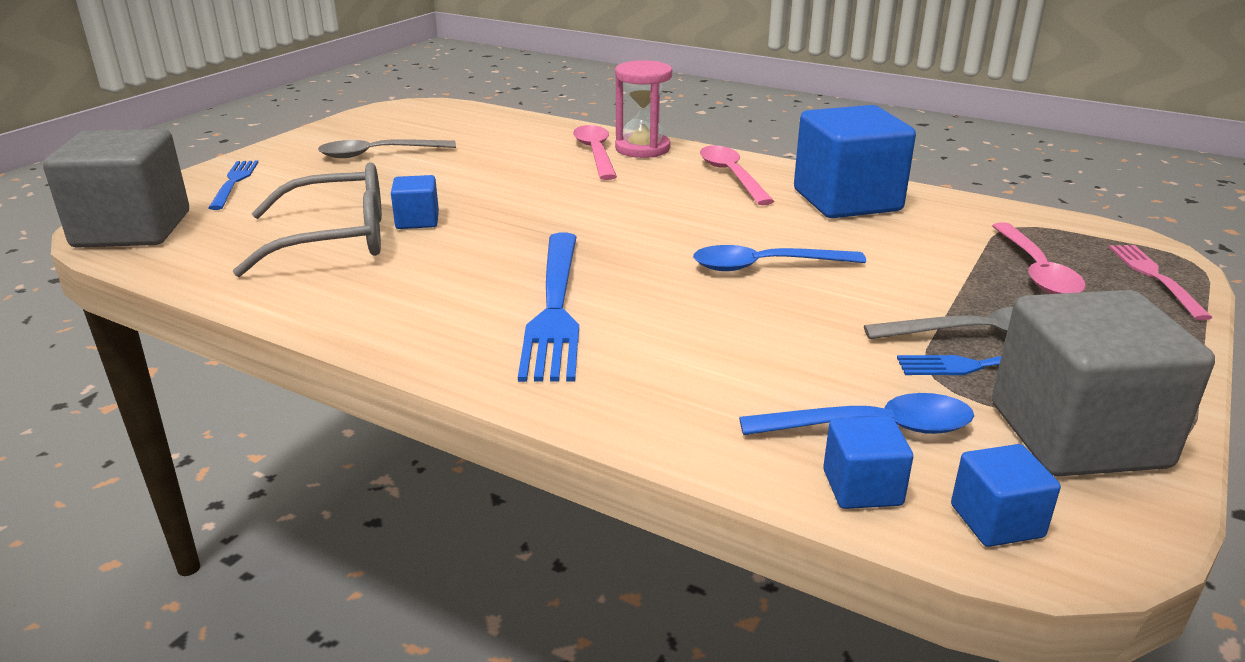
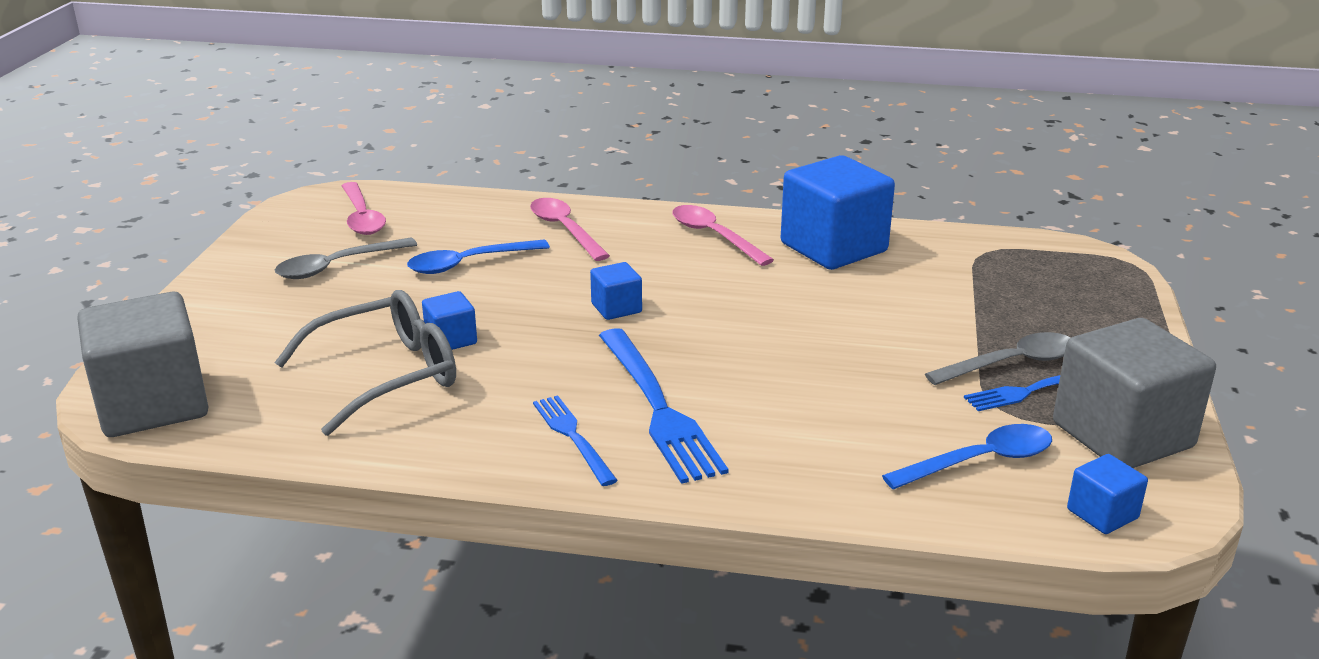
camera: 20 degrees left, 0 degrees up
(234, 182) = (209, 328): blue fork -> blue fork (573, 436)
(642, 148) = (607, 217): pink hourglass -> none
(765, 266) = (808, 330): blue spoon -> blue spoon (468, 263)
(862, 488) = (1001, 511): blue cube -> blue cube (616, 308)
(1036, 271) = (1024, 294): pink spoon -> pink spoon (362, 217)
(1155, 277) = (1113, 284): pink fork -> none

